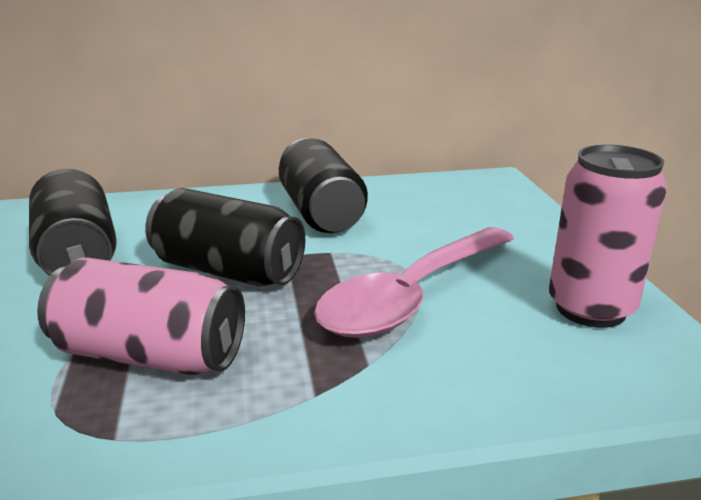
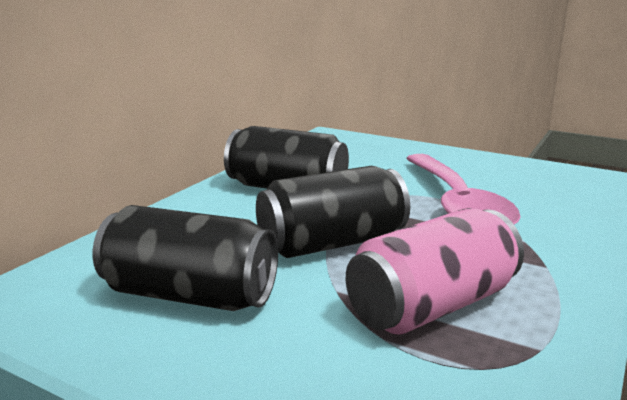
camera: 50 degrees left, 5 degrees down
(590, 309) = (527, 174): pink can -> none

